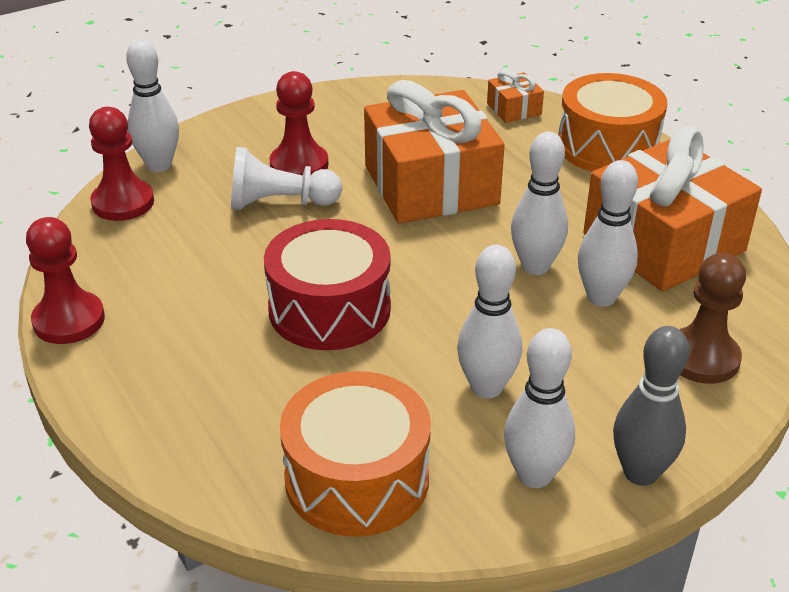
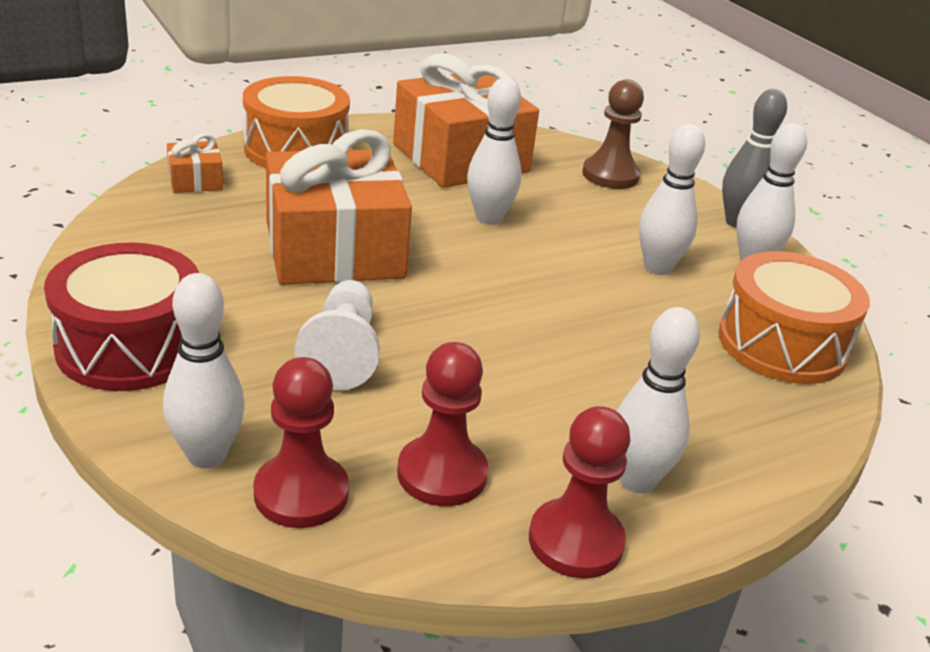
camera: 90 degrees left, 5 degrees down
(299, 165) = (257, 331): red pawn -> red pawn (442, 474)
(329, 309) = (551, 336): red drum -> red drum (130, 346)
(601, 297) = (535, 198): white bowling pin -> white bowling pin (637, 480)

